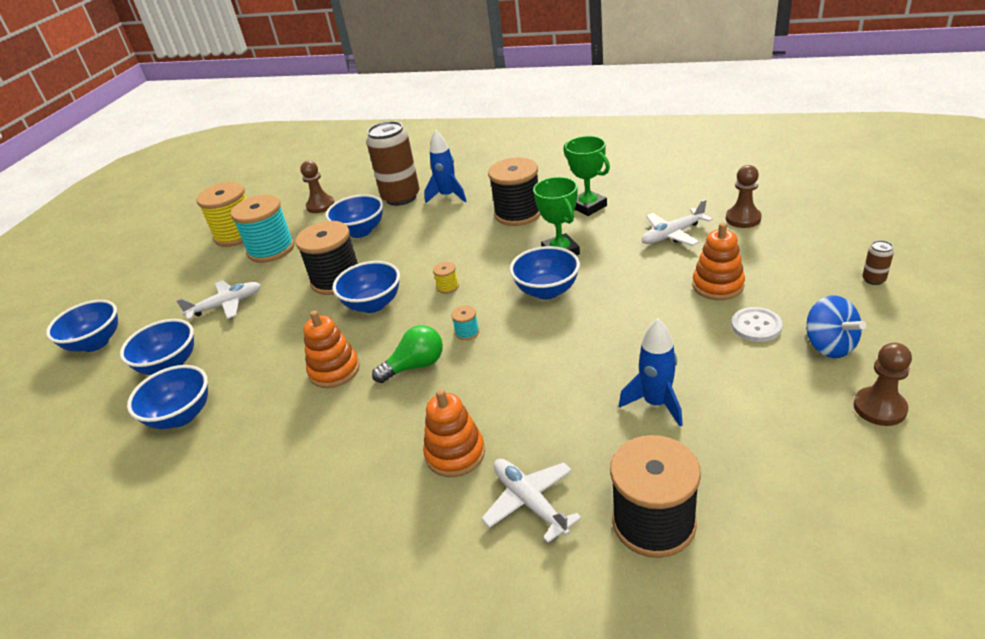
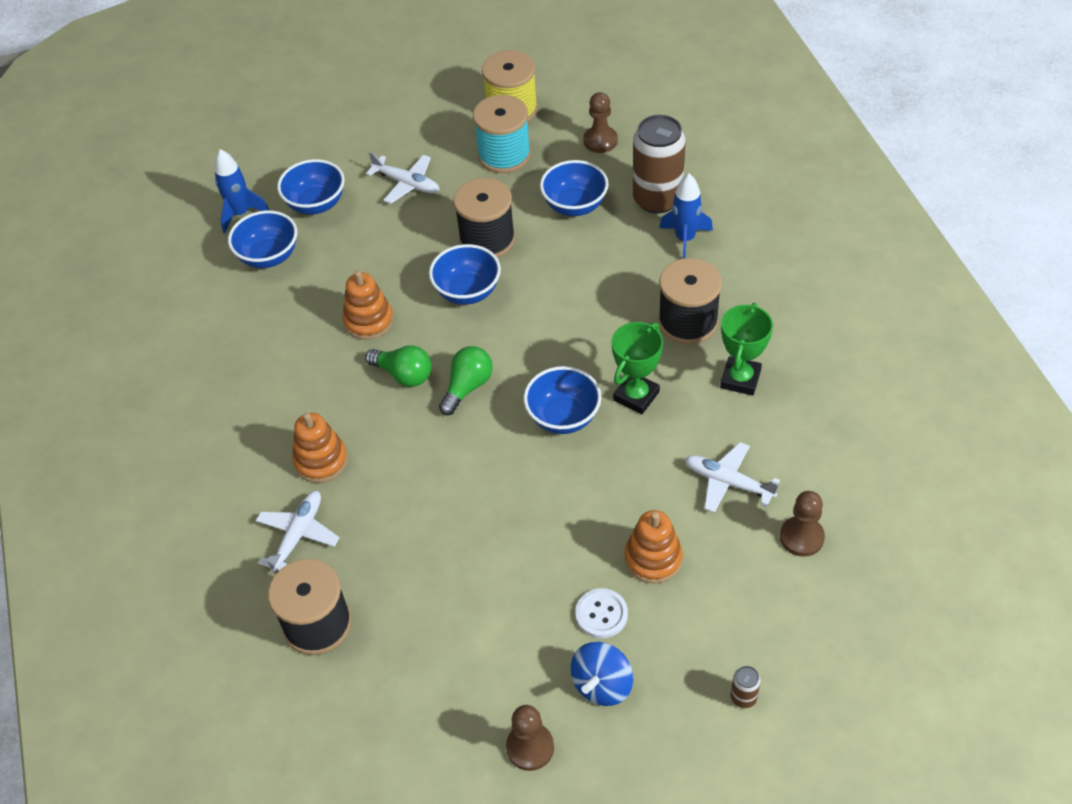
camera: 55 degrees right, 15 degrees up
(96, 343) = (314, 133): blue bowl -> none
(448, 287) = (525, 333): yellow spool -> none
(467, 332) = (467, 387): turquoise spool -> green light bulb
(656, 403) = (448, 574): blue rocket -> blue rocket (241, 214)

